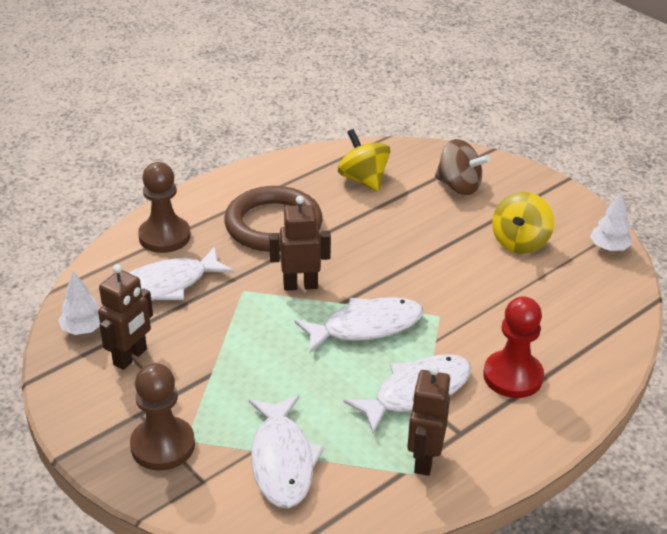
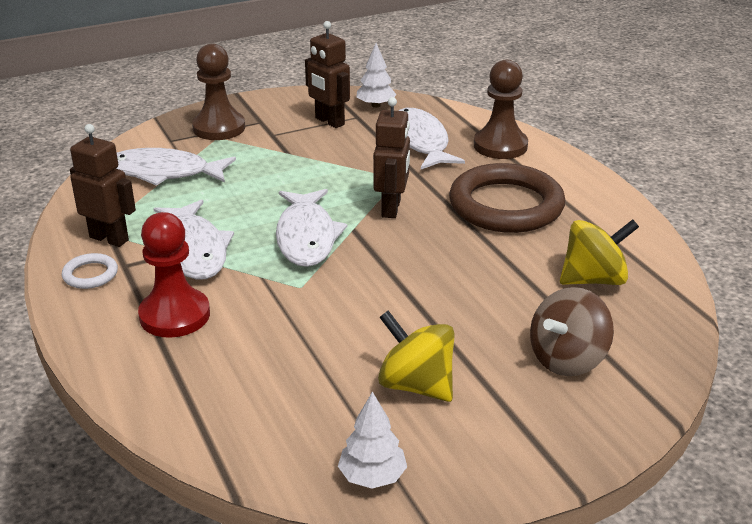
camera: 105 degrees right, 5 degrees down
(486, 451) = (90, 274): none -> white ring

